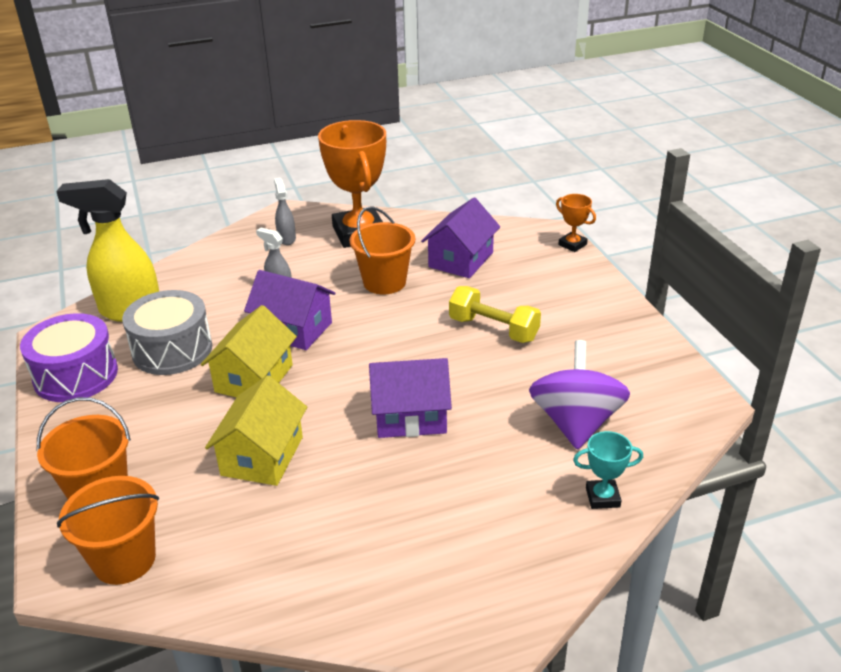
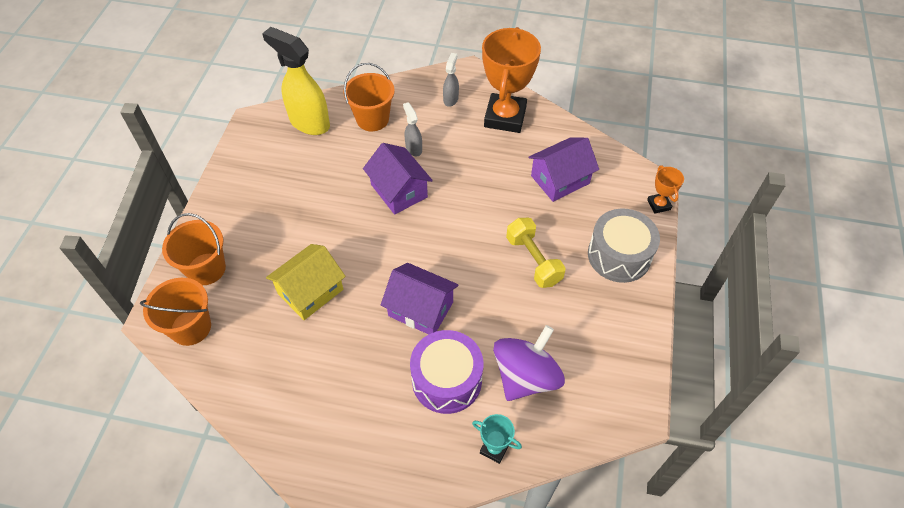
camera: 30 degrees right, 20 degrees up
(76, 375) = (246, 165): purple drum -> purple drum (447, 380)
(172, 350) = (313, 171): grey drum -> grey drum (619, 255)
(254, 378) = (346, 223): yellow house -> none
(384, 282) = (489, 176): orange bucket -> orange bucket (372, 119)

